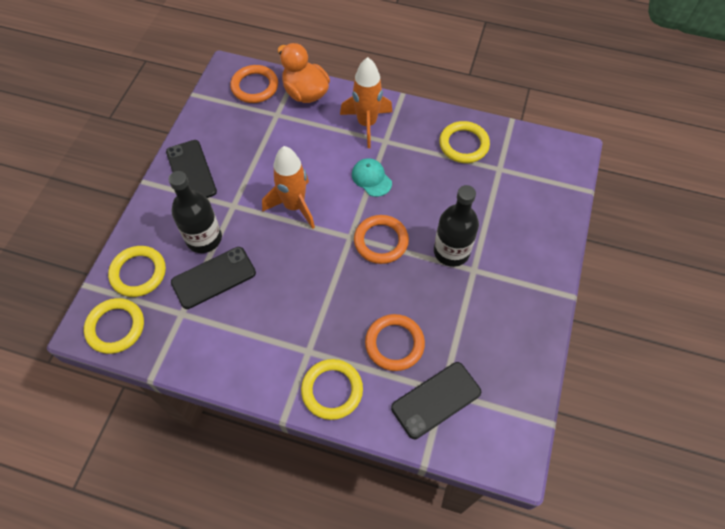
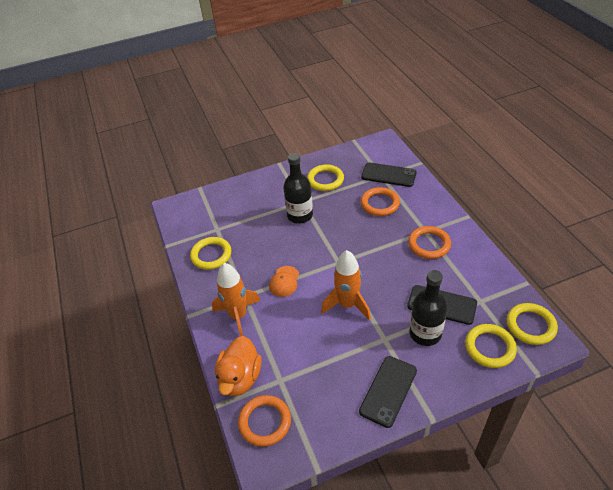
camera: 125 degrees left, 15 degrees down
(332, 390) = (431, 209): yellow ring -> yellow ring (325, 180)
(371, 178) = (284, 281): turquoise cap -> orange cap
(381, 241) = (326, 247): orange ring -> orange ring (429, 244)

